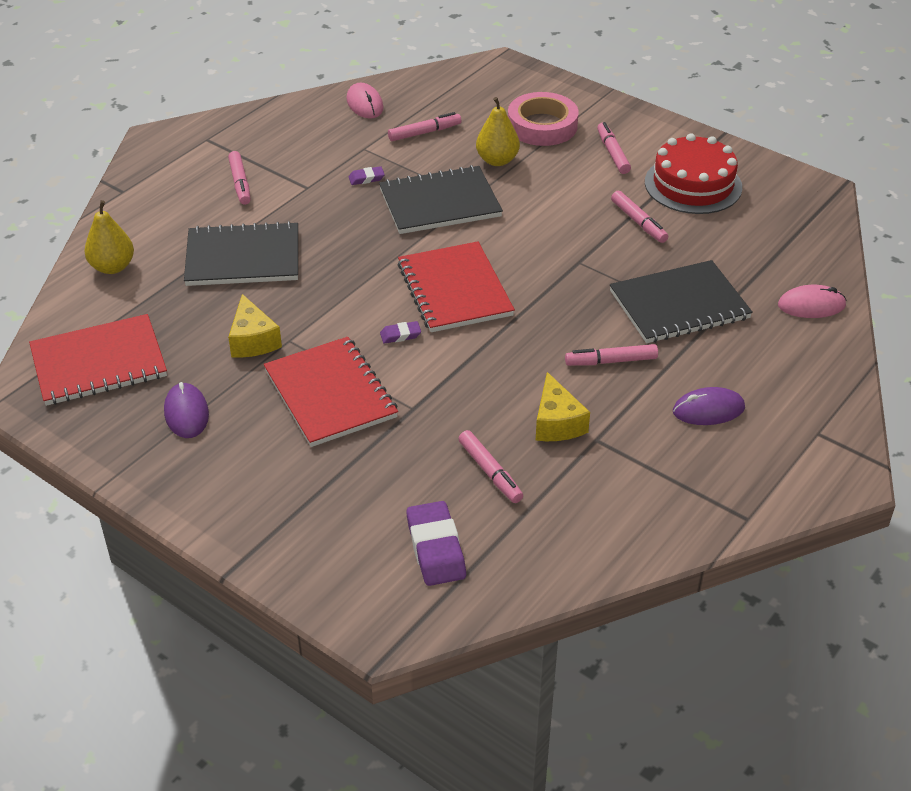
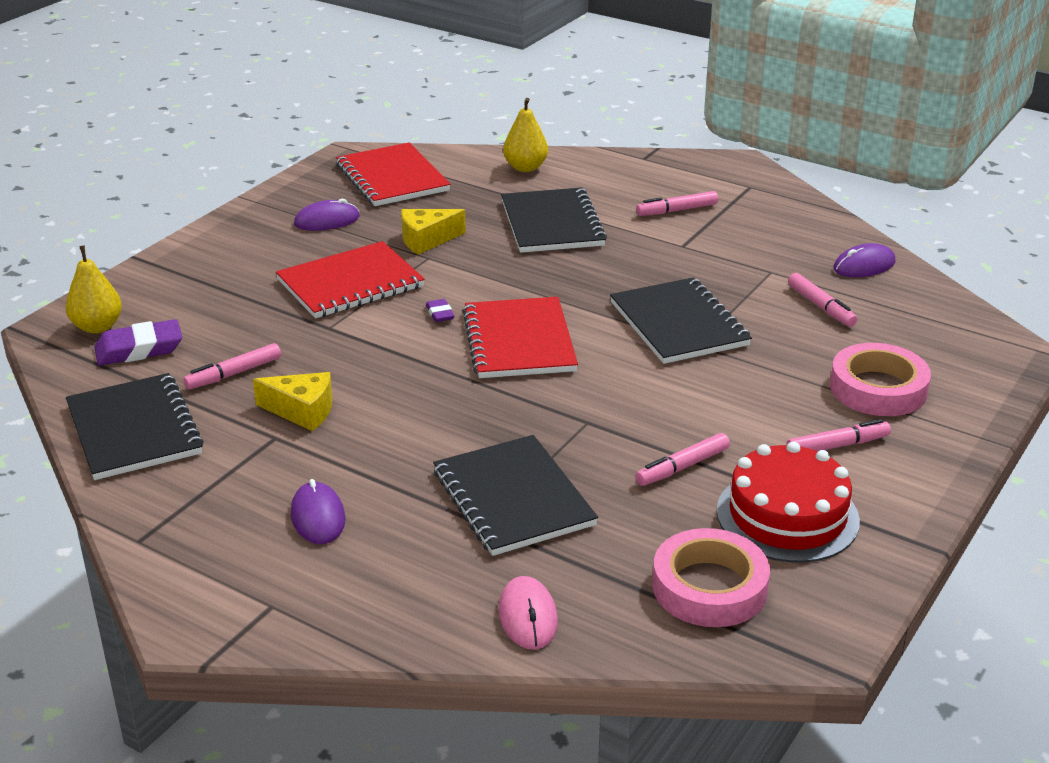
camera: 85 degrees right, 10 degrees down
(365, 104) = (864, 265): pink mouse -> purple mouse
(366, 178) = (711, 277): purple eraser -> none
(455, 290) = (519, 341): red notebook -> red notebook turned 75 degrees counterclockwise
(497, 160) = (782, 358): yellow pear -> yellow pear (97, 327)
(557, 423) = (302, 411): yellow cheese -> yellow cheese turned 150 degrees counterclockwise
(582, 538) = (133, 430): none -> black notebook
(611, 361) = (403, 446): pink marker -> none
(771, 225) = (709, 587): none -> pink tape

